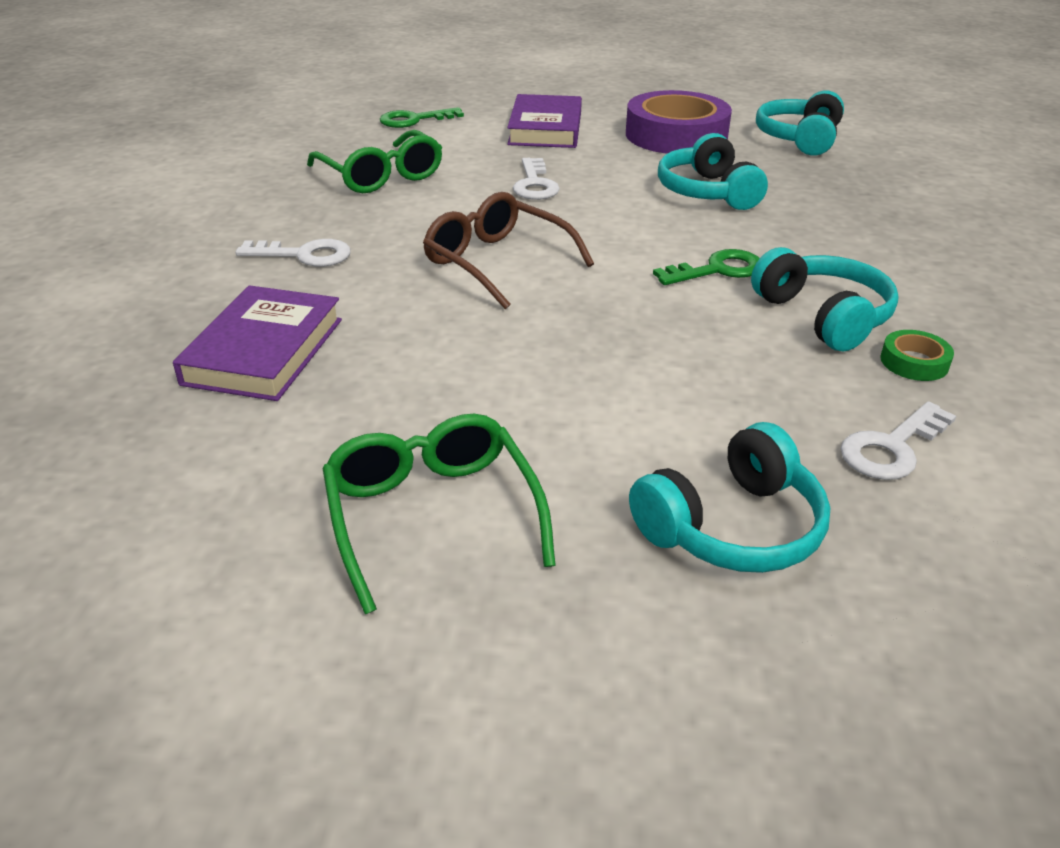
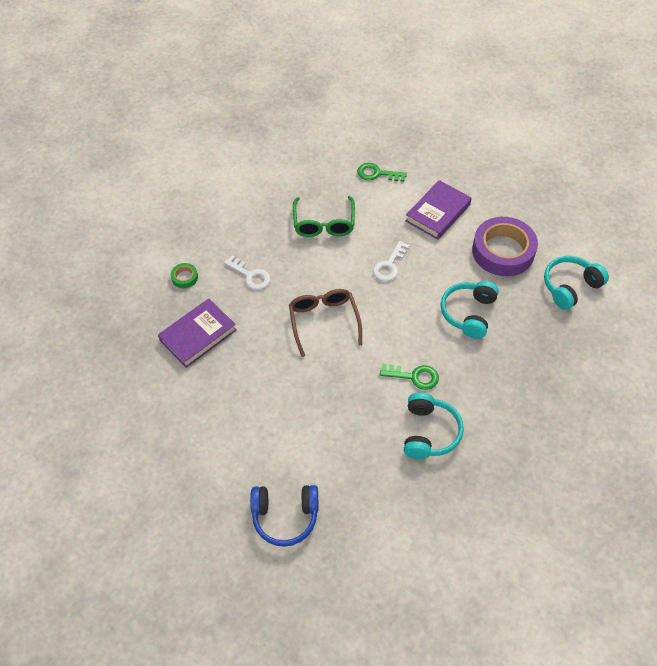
camera: 35 degrees right, 20 degrees up
(432, 515) = (198, 454): green glasses -> none
(732, 527) = (285, 516): turquoise headphones -> blue headphones
(891, 448) = (377, 516): white key -> none
(914, 362) = (437, 480): green tape -> green tape (185, 277)

